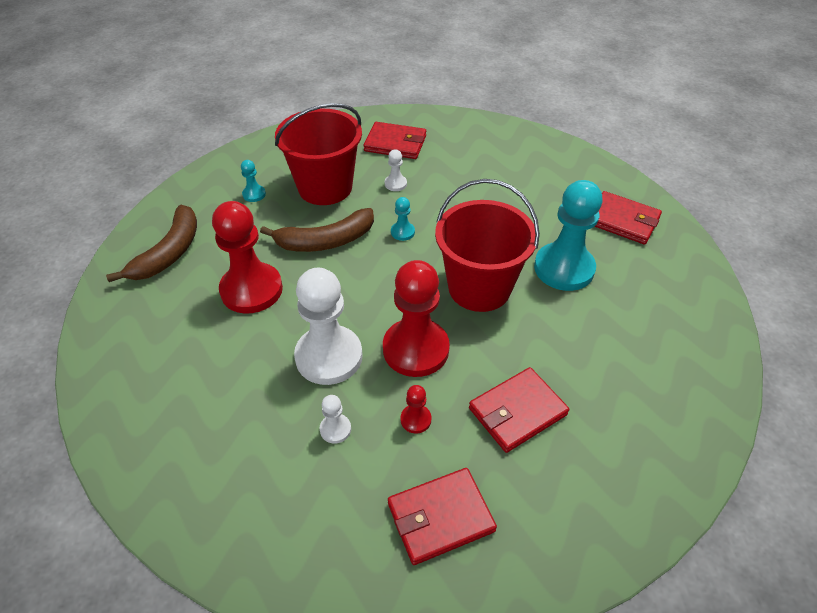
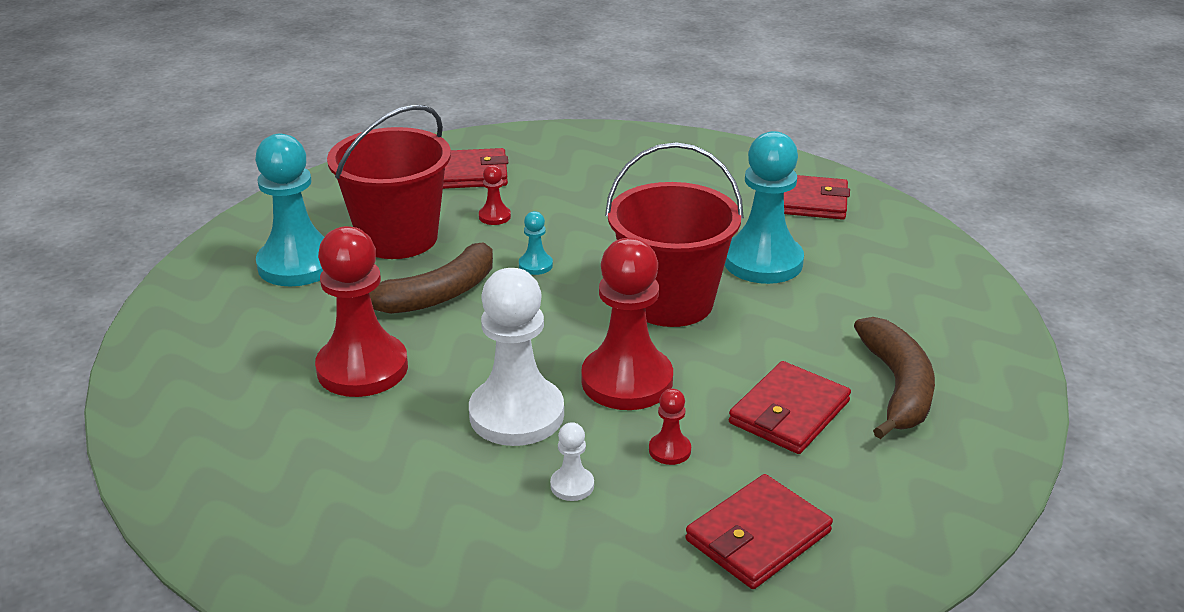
camera: 20 degrees left, 15 degrees down
(169, 252) = (210, 353): brown banana -> brown banana (897, 387)
(254, 194) = (298, 264): turquoise pawn -> turquoise pawn, size x2.33
(395, 184) = (494, 216): white pawn -> red pawn

